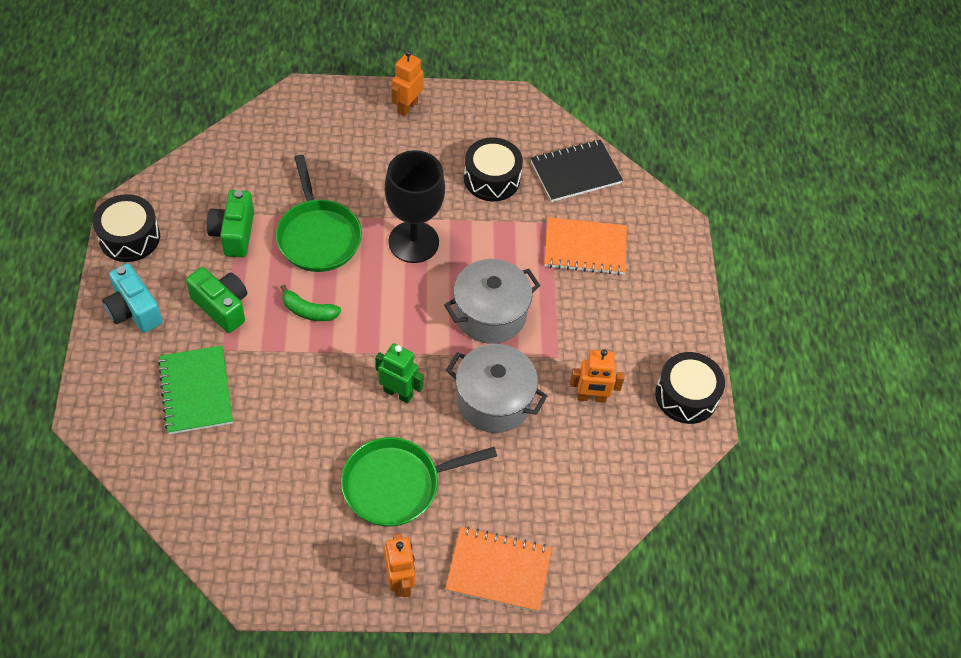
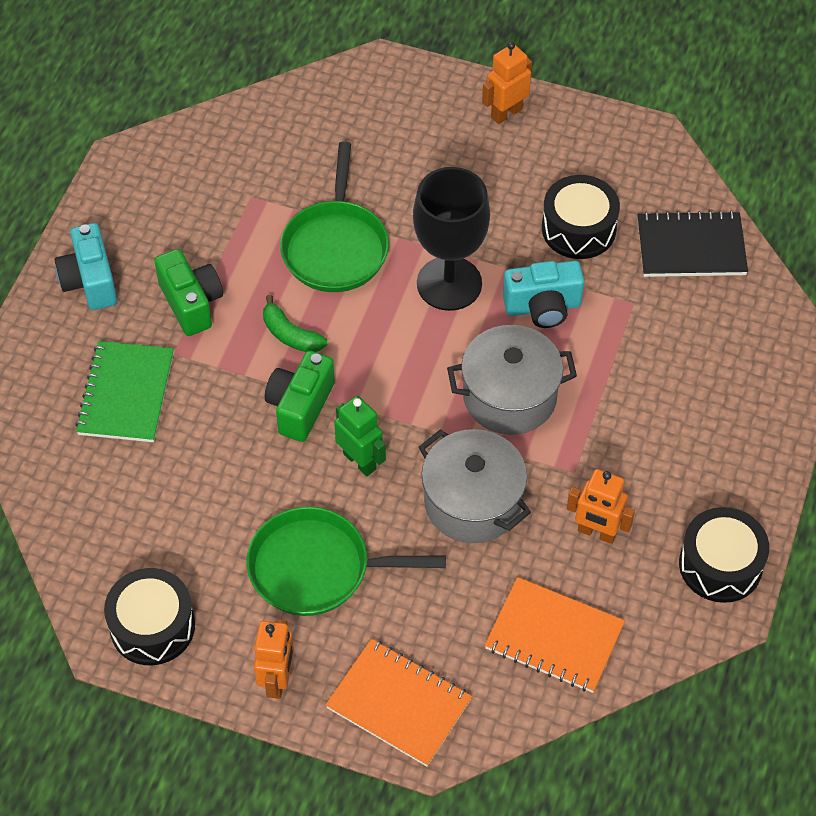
camera: 25 degrees right, 0 degrees up
(129, 237) = (115, 194): black drum -> black drum (152, 626)
(234, 234) = (237, 219): green camera -> green camera (300, 406)
(488, 242) = (543, 307): none -> turquoise camera
(585, 248) = (664, 346): orange notebook -> orange notebook (554, 637)

